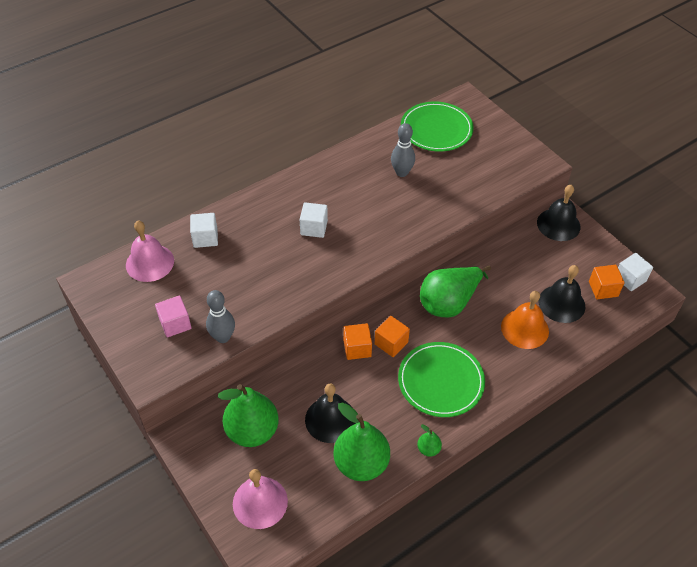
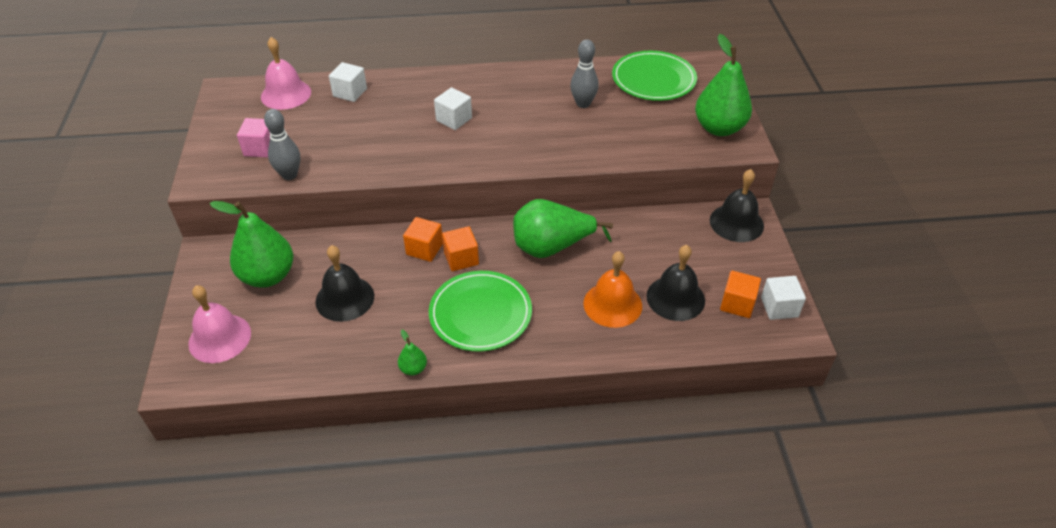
camera: 30 degrees right, 5 degrees down
(361, 463) = (338, 350): green pear -> green pear (719, 128)

